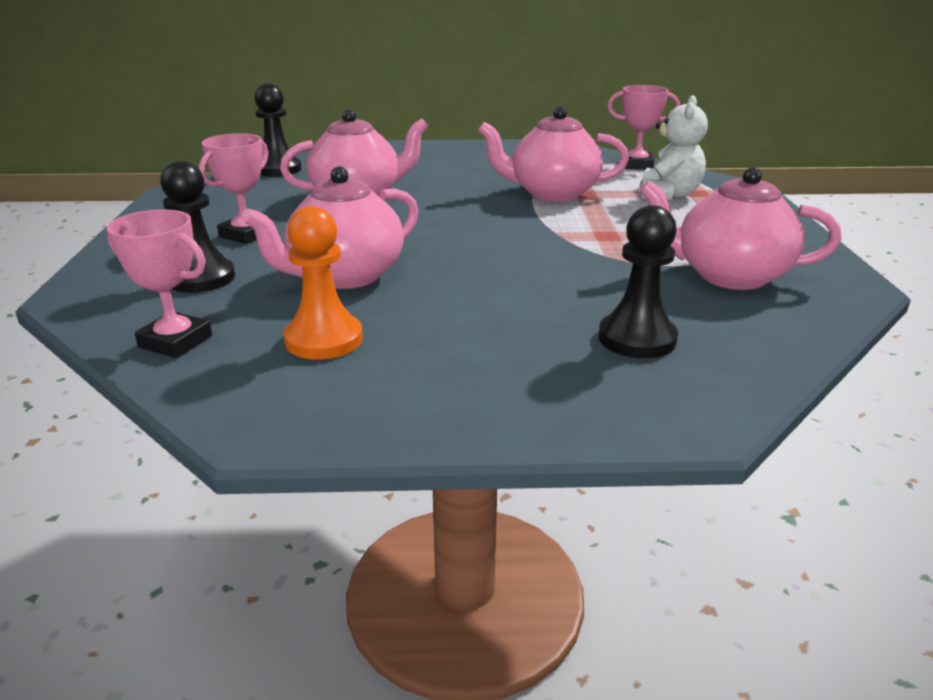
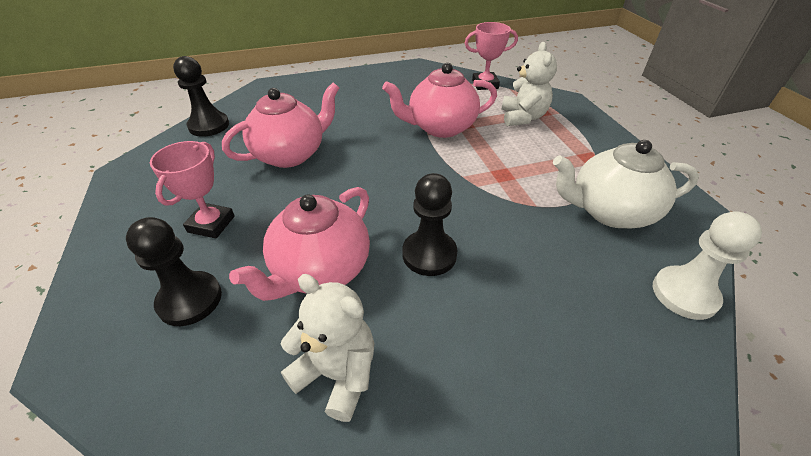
camera: 15 degrees left, 15 degrees up
(175, 341) = (197, 412): pink trophy -> none
(324, 339) = (337, 374): orange pawn -> white teddy bear
(637, 338) = (585, 310): black pawn -> black pawn (429, 254)
(729, 276) = (609, 211): pink teapot -> white teapot
(778, 344) = (684, 294): none -> white pawn

